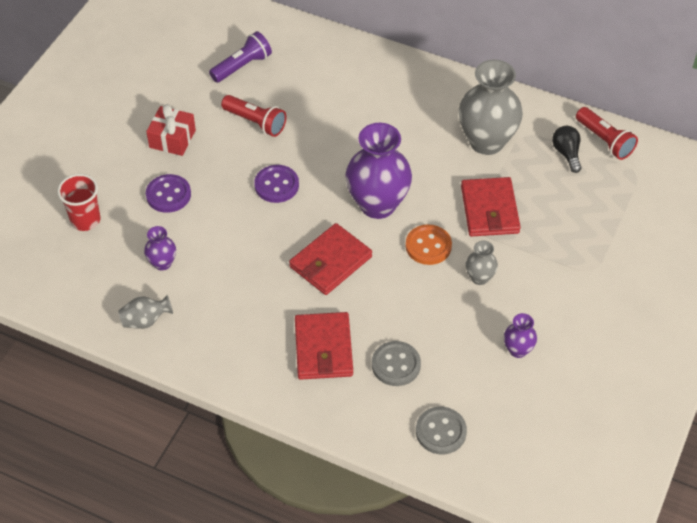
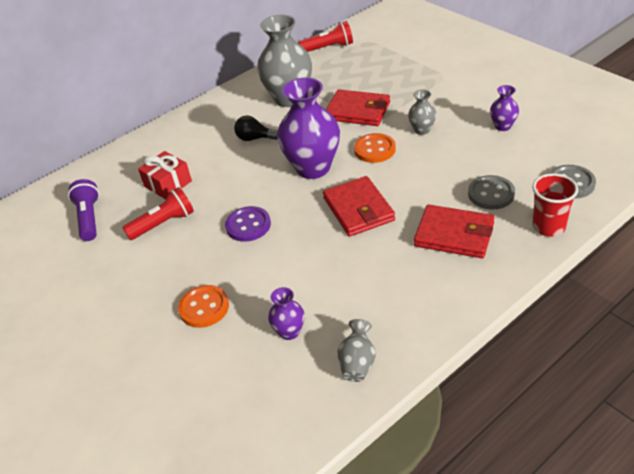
camera: 60 degrees left, 10 degrees down
(85, 220) = (188, 389): red cup -> red cup (548, 227)
(168, 195) = (204, 307): purple button -> orange button
(172, 139) = (134, 289): red gift -> red gift (168, 184)
(566, 153) = (328, 65): black light bulb -> black light bulb (255, 138)

